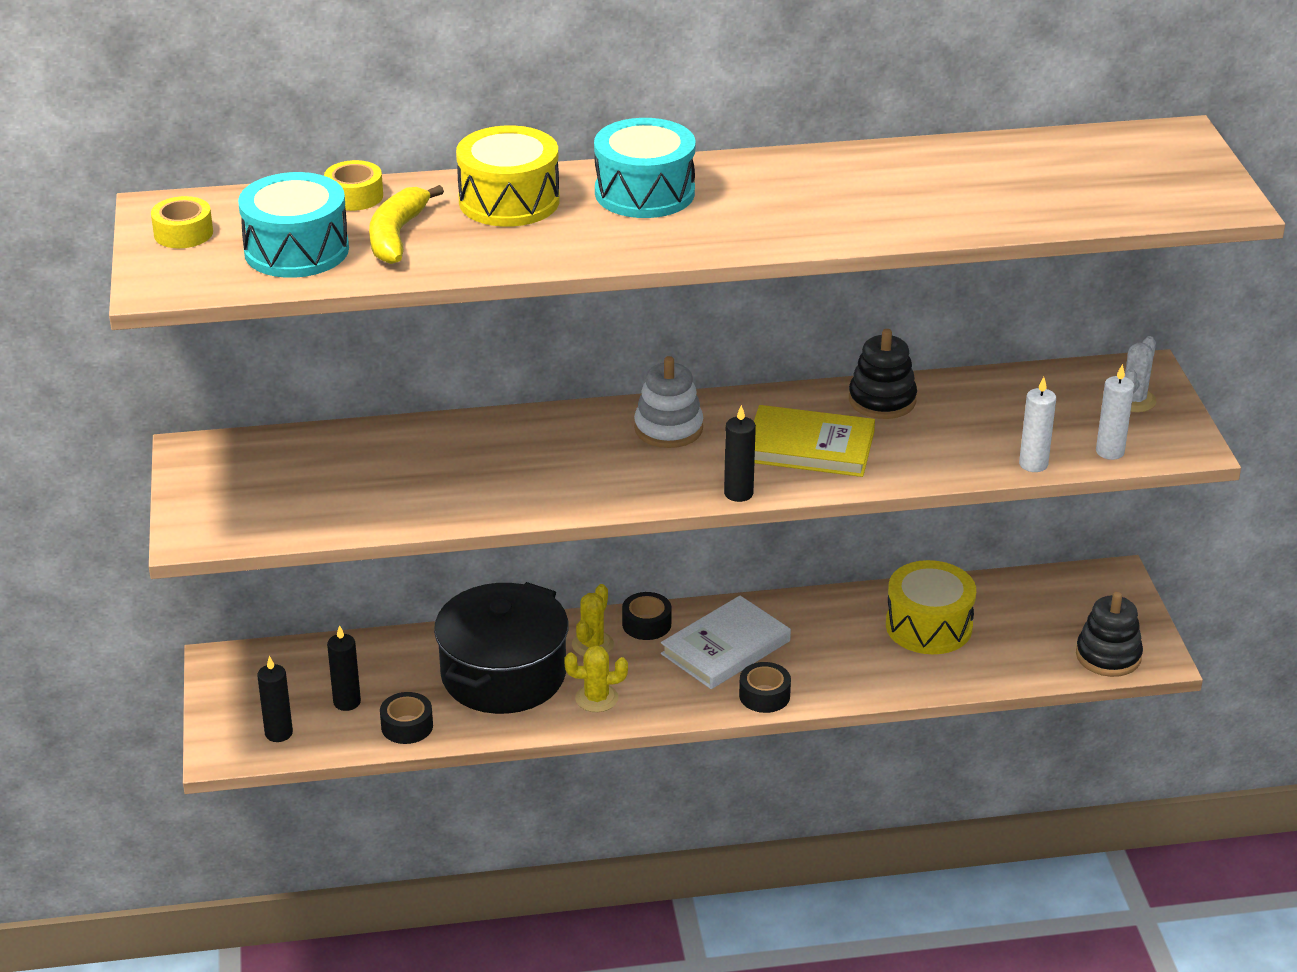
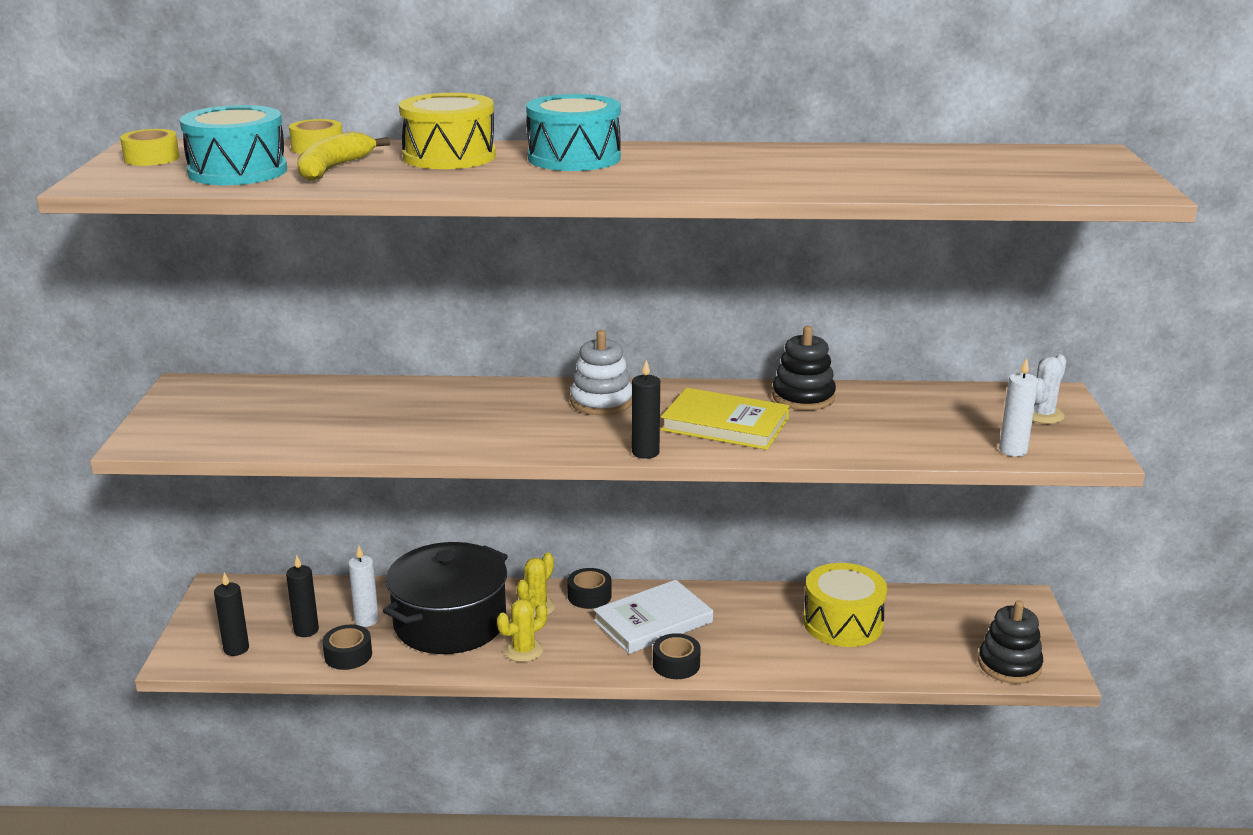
camera: 10 degrees right, 10 degrees down
(596, 698) = (523, 650): yellow cactus -> yellow cactus turned 45 degrees counterclockwise
(1033, 464) = (935, 454): white candle -> white candle (366, 620)

